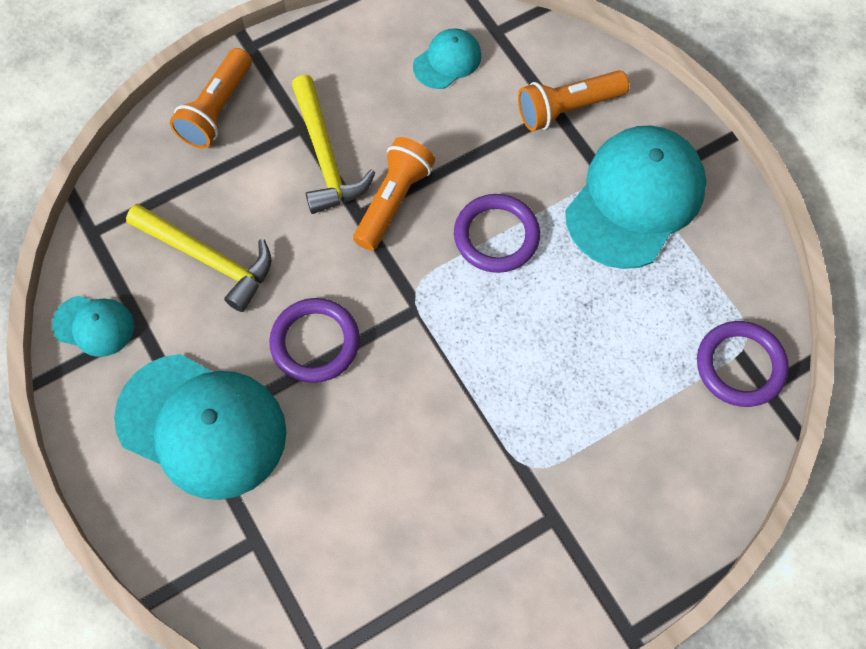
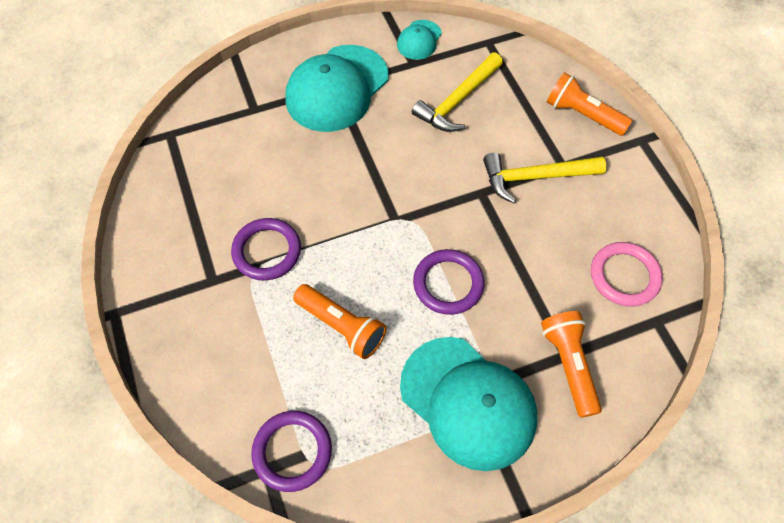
camera: 100 degrees right, 5 degrees down
(315, 342) = (381, 154): purple ring -> purple ring (267, 251)
(393, 201) = (490, 217): orange flashlight -> orange flashlight (342, 326)
(447, 61) = (624, 276): turquoise cap -> pink ring

